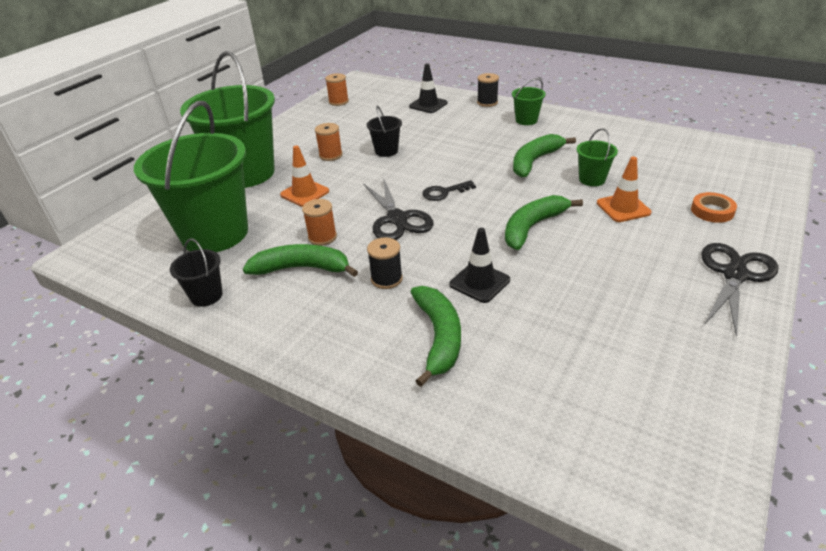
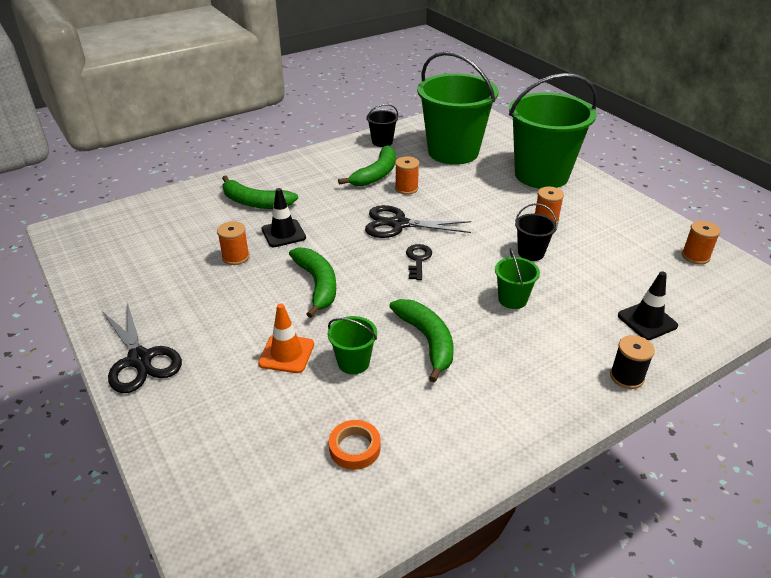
camera: 115 degrees right, 0 degrees up
(304, 193) = (481, 194): orange traffic cone -> none
(386, 279) = (329, 200): black spool -> none
(526, 120) = (541, 386): green bucket -> green bucket (512, 299)
(551, 295) = (236, 257): none -> orange spool
(712, 211) = (215, 414): orange tape -> orange tape (354, 448)

